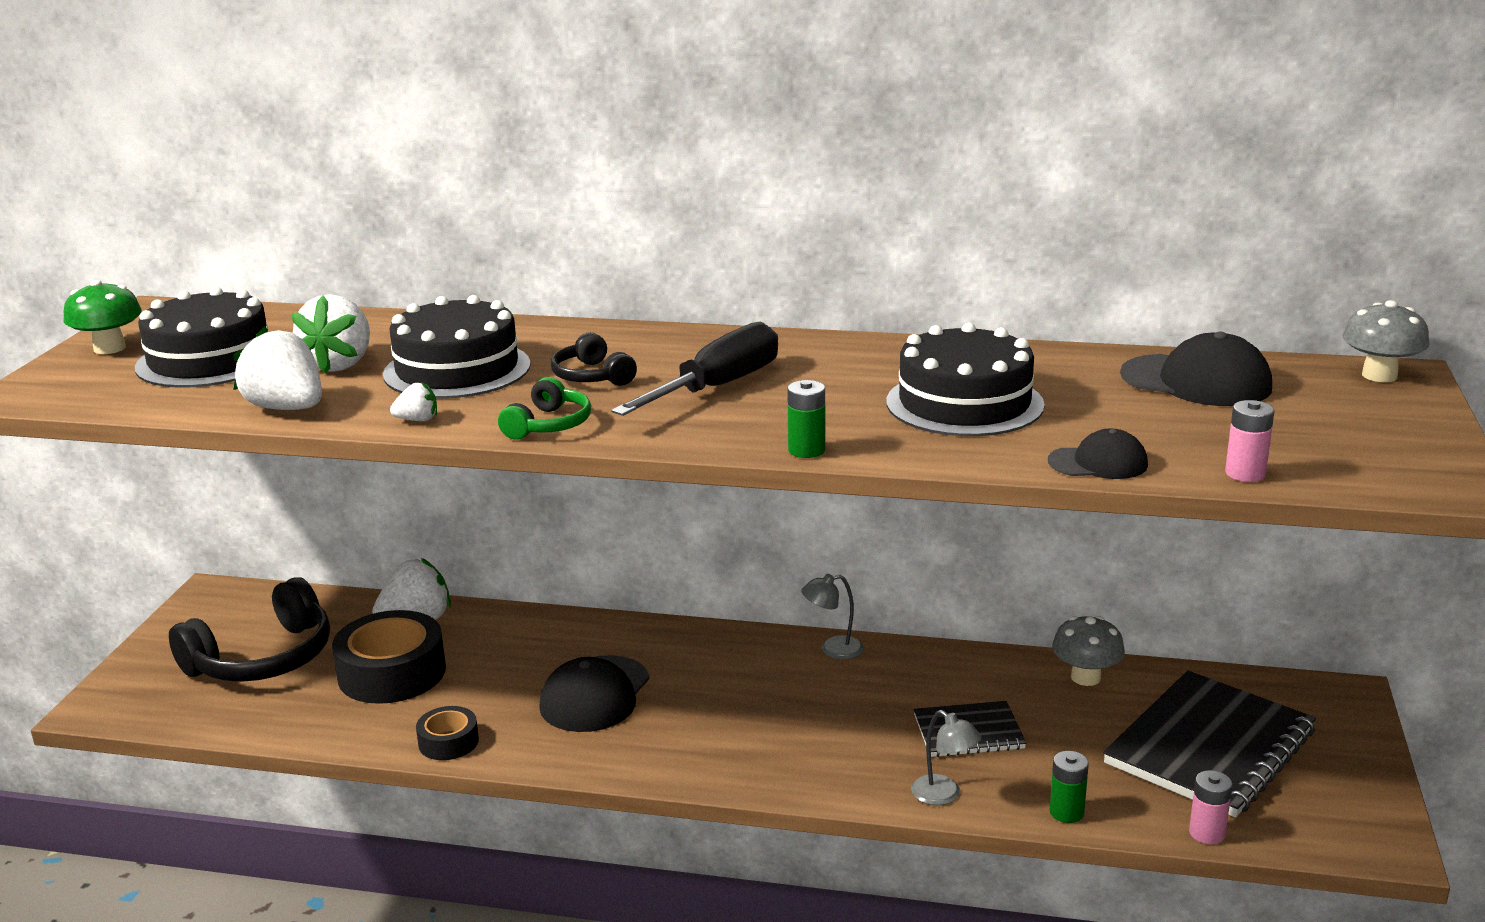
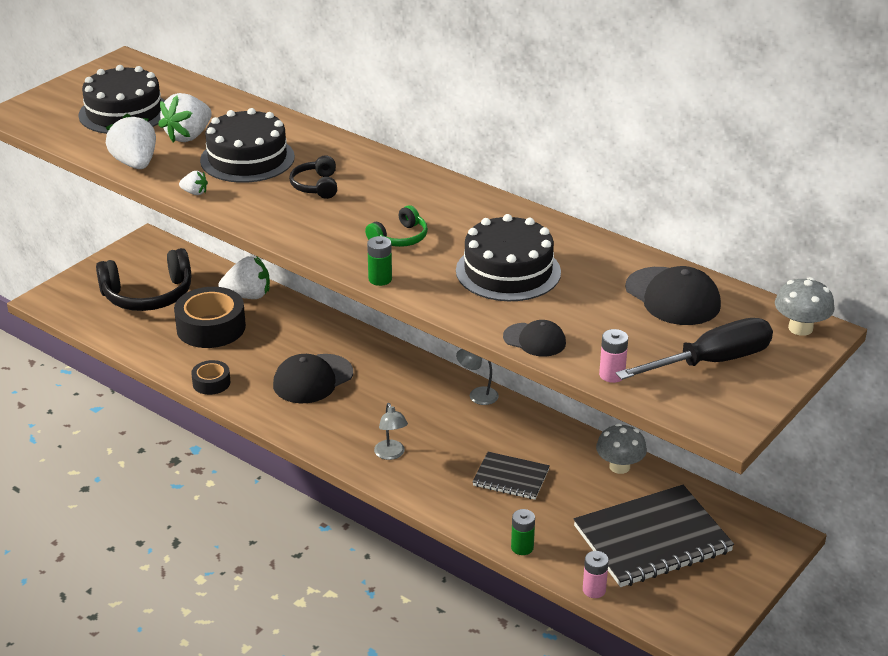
camera: 25 degrees right, 10 degrees up
(109, 348) = (79, 88): green mushroom -> none
(548, 425) = (259, 217): green headphones -> green headphones (400, 238)
(716, 388) = (377, 216): black screwdriver -> black screwdriver (711, 362)
(944, 795) = (459, 512): grey lamp -> grey lamp (391, 454)

